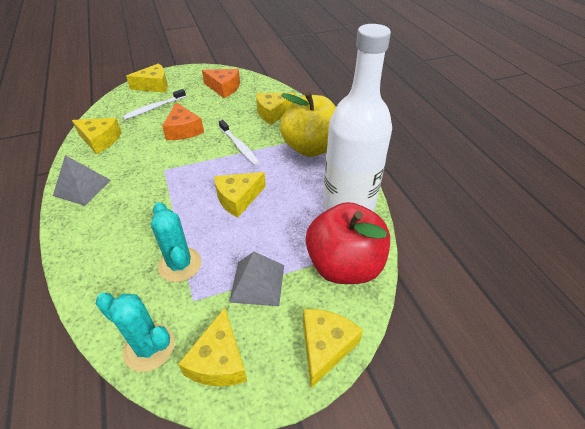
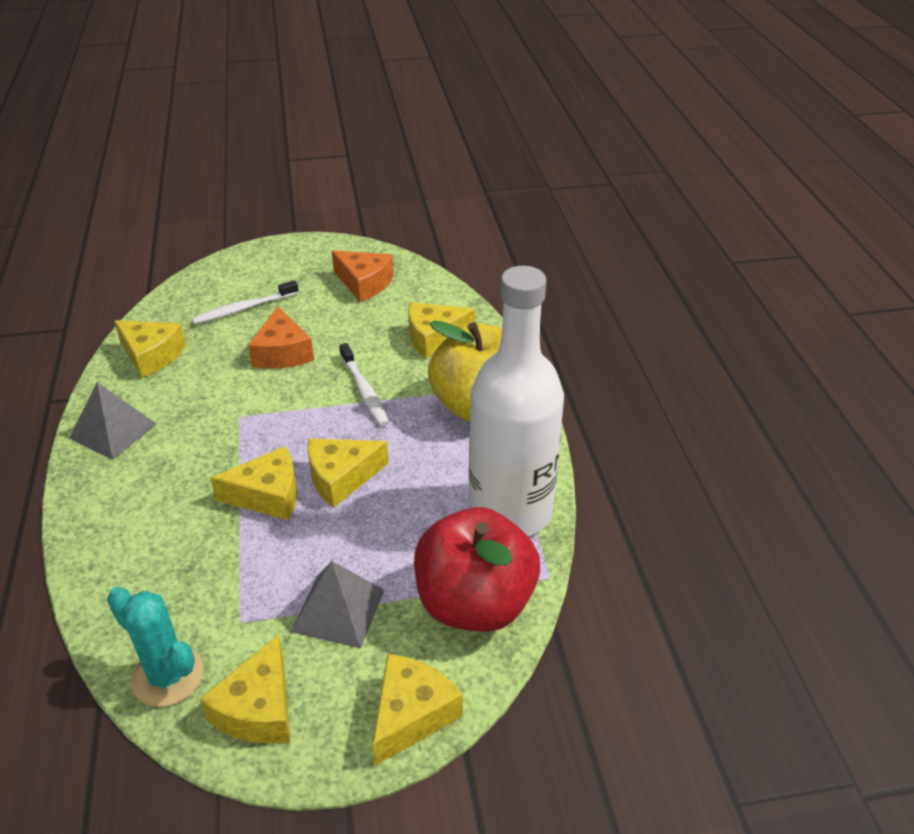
camera: 10 degrees right, 5 degrees down
(154, 85) = (252, 267): yellow cheese -> yellow cheese (268, 495)
(180, 264) = (232, 567): turquoise cactus -> none

